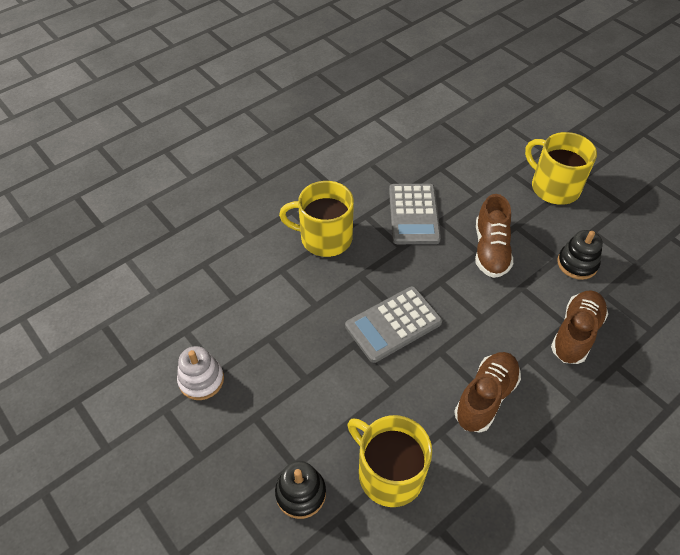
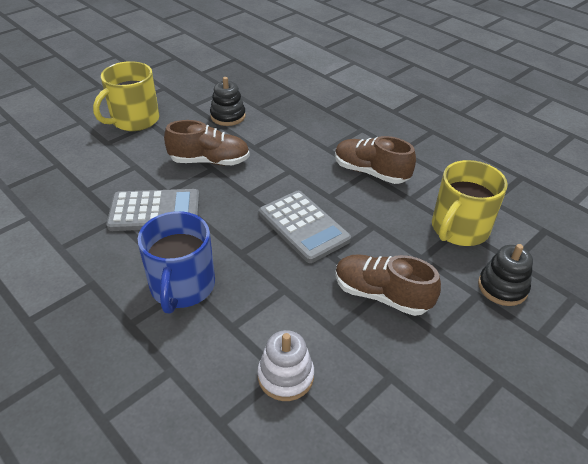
camera: 95 degrees left, 10 degrees down
(201, 380) = (406, 393): white stacking toy -> white stacking toy (285, 376)
(324, 238) = (182, 286): yellow mug -> blue mug
(575, 333) = (300, 123): brown shoe -> brown shoe (381, 295)

